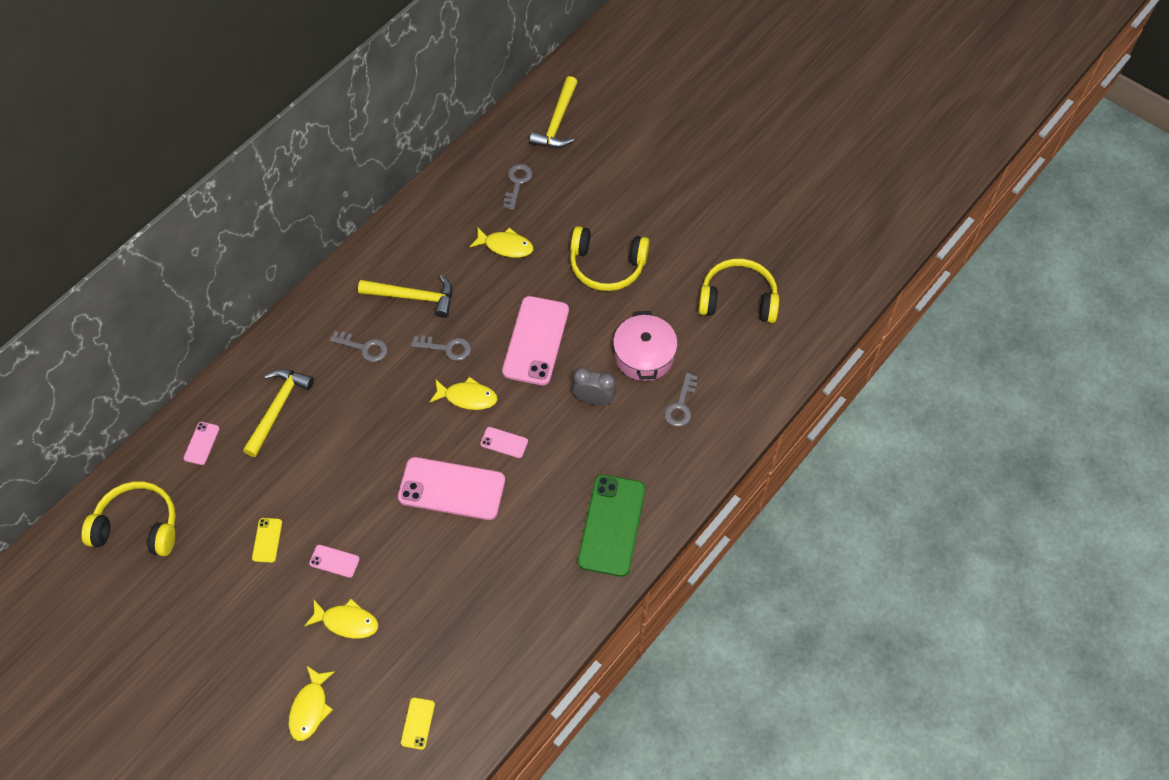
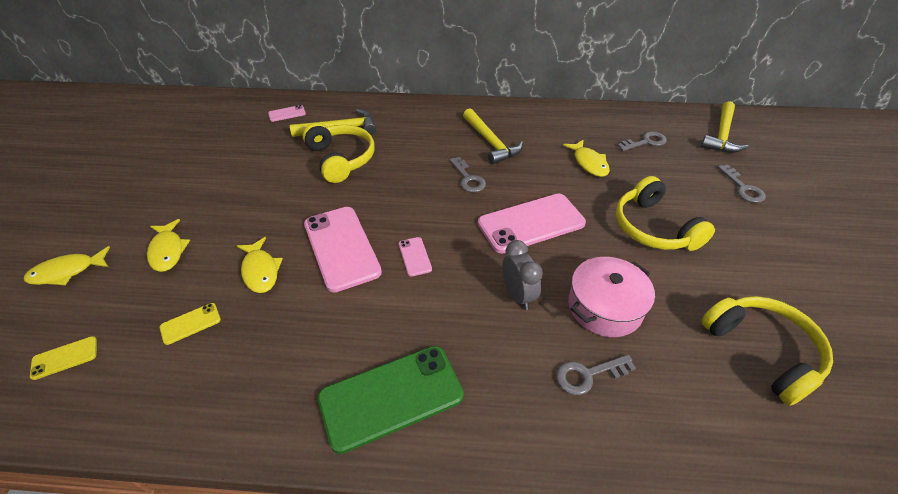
camera: 55 degrees right, 15 degrees down
(138, 526) = (205, 119): yellow headphones -> yellow headphones (341, 159)
(267, 540) = (225, 174): yellow phone -> yellow phone (190, 323)
(334, 561) = (225, 215): pink phone -> none
(364, 347) = (425, 141): grey key -> grey key (743, 188)
(467, 397) = (437, 212): yellow fish -> yellow fish (260, 271)
(557, 122) = (722, 135): yellow hammer -> yellow hammer turned 45 degrees counterclockwise

